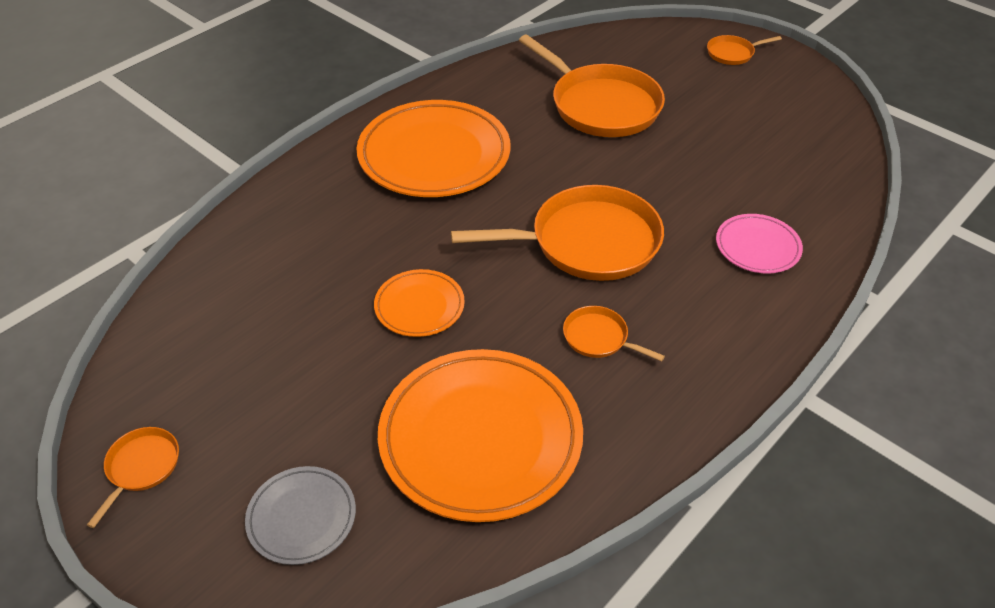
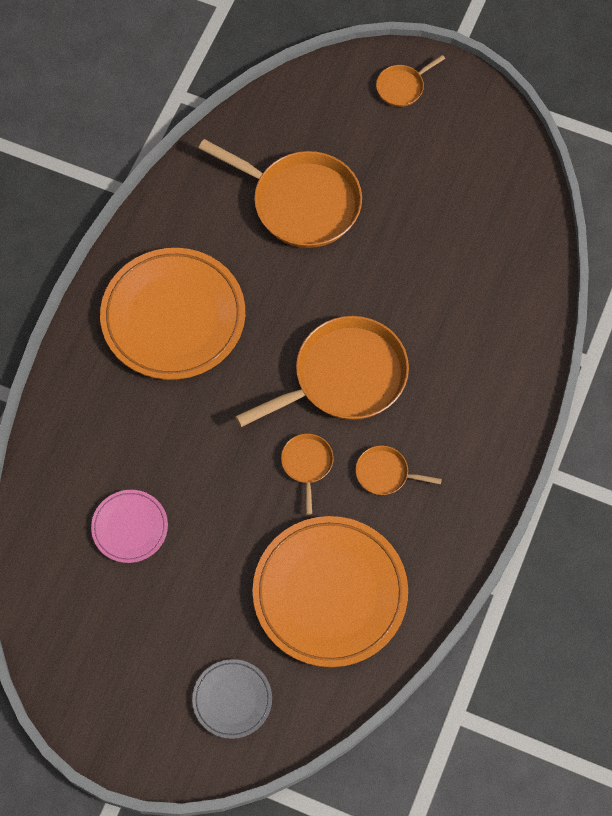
camera: 20 degrees left, 20 degrees up
(141, 467) = (96, 703): orange pan -> orange pan (307, 464)
(419, 306) = (234, 490): orange plate -> none
(757, 247) = (483, 336): pink plate -> pink plate (130, 527)

